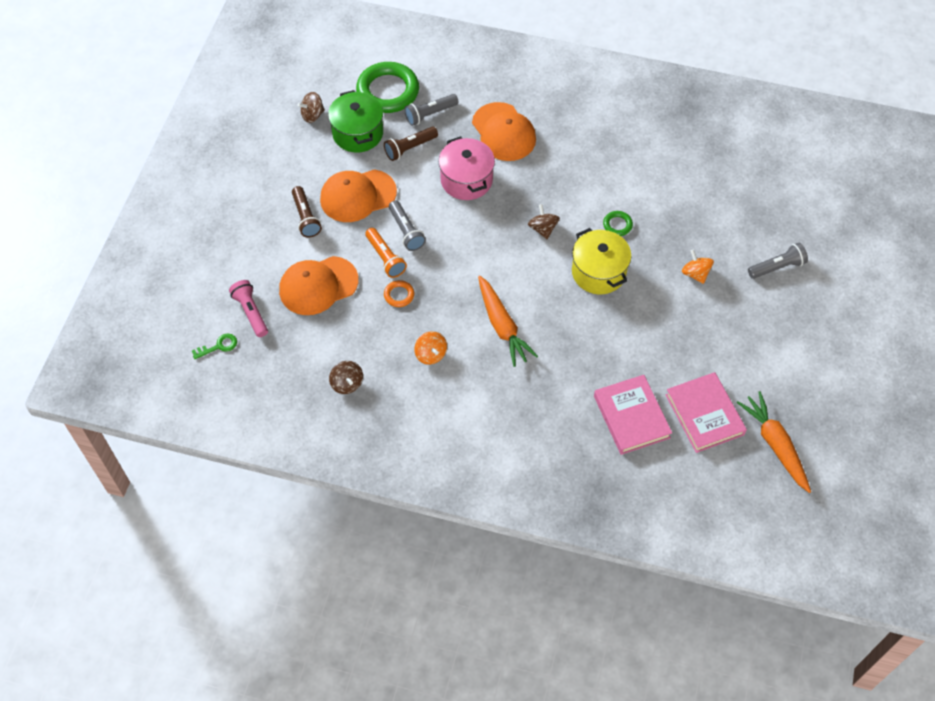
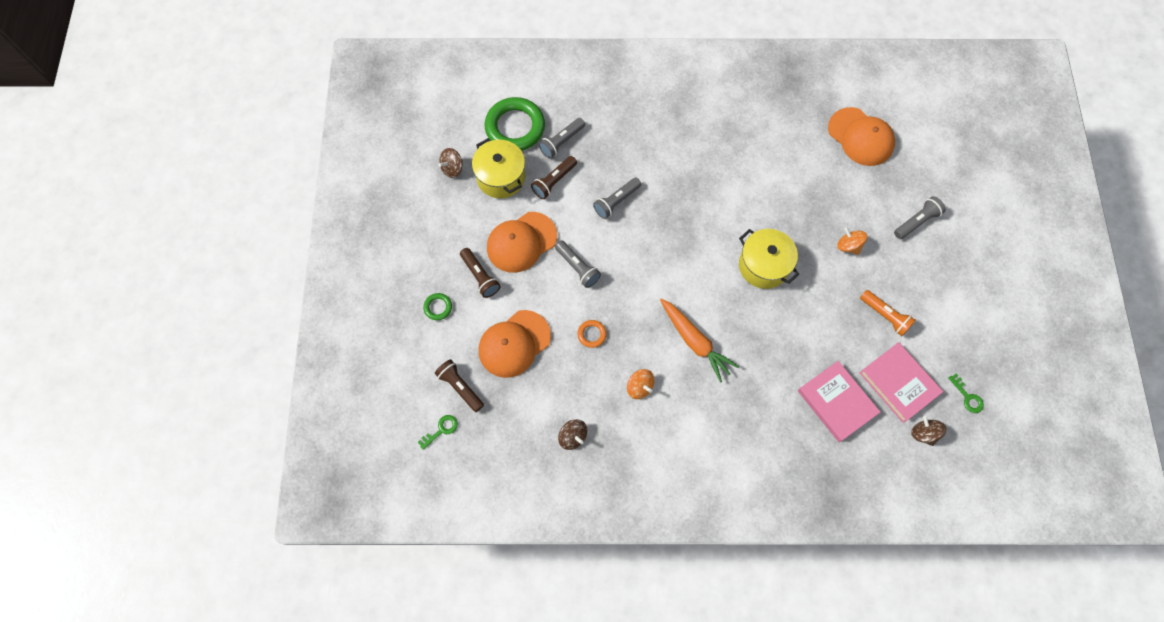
camera: 15 degrees left, 10 degrees up
(251, 312) = (460, 387): pink flashlight -> brown flashlight
(358, 133) = (501, 177): green pot -> yellow pot
(385, 258) = (567, 300): orange flashlight -> orange flashlight (885, 316)
(466, 180) = (616, 201): pink pot -> grey flashlight
(503, 132) = (634, 144): orange cap -> orange cap (860, 137)
(543, 229) = (700, 234): brown spinning top -> brown spinning top (923, 433)
(617, 225) = (765, 214): green ring -> green ring (438, 307)
(775, 445) = (967, 397): orange carrot -> green key

